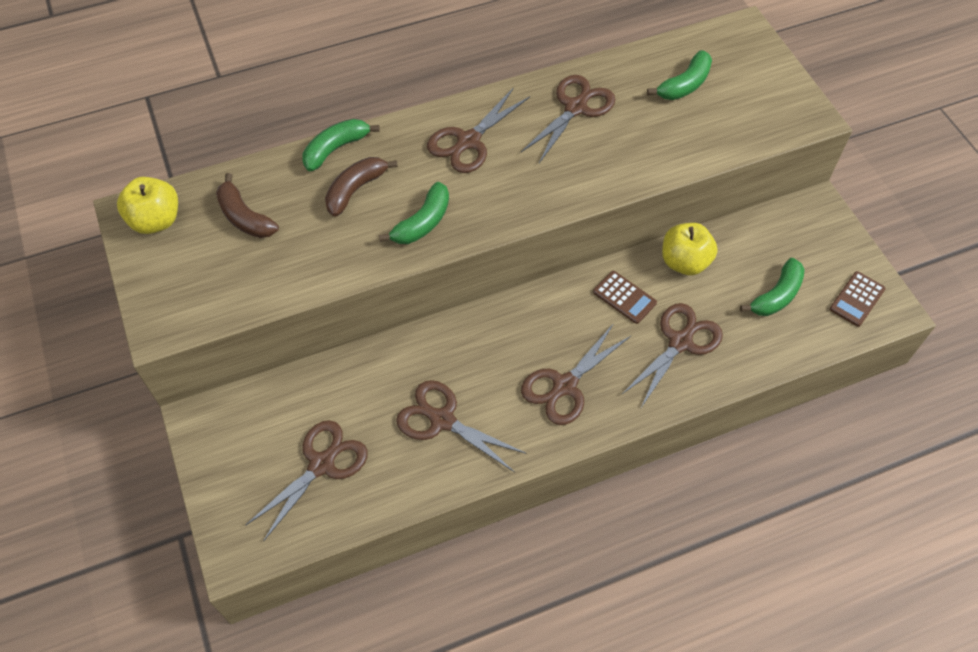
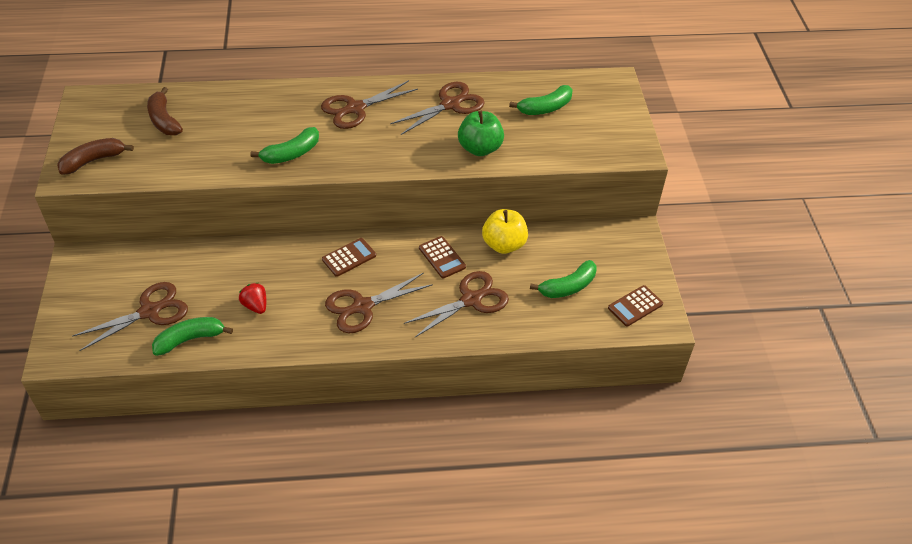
camera: 15 degrees right, 10 degrees down
(156, 220) = (100, 108): yellow apple -> none
(335, 149) = (254, 91): green banana -> green banana (190, 339)
(355, 190) = (253, 121): brown banana -> brown banana (93, 161)
(442, 420) = (255, 306): brown scissors -> red strawberry
(520, 327) = (349, 257): none -> brown calculator
(636, 158) = (480, 148): none -> green apple

